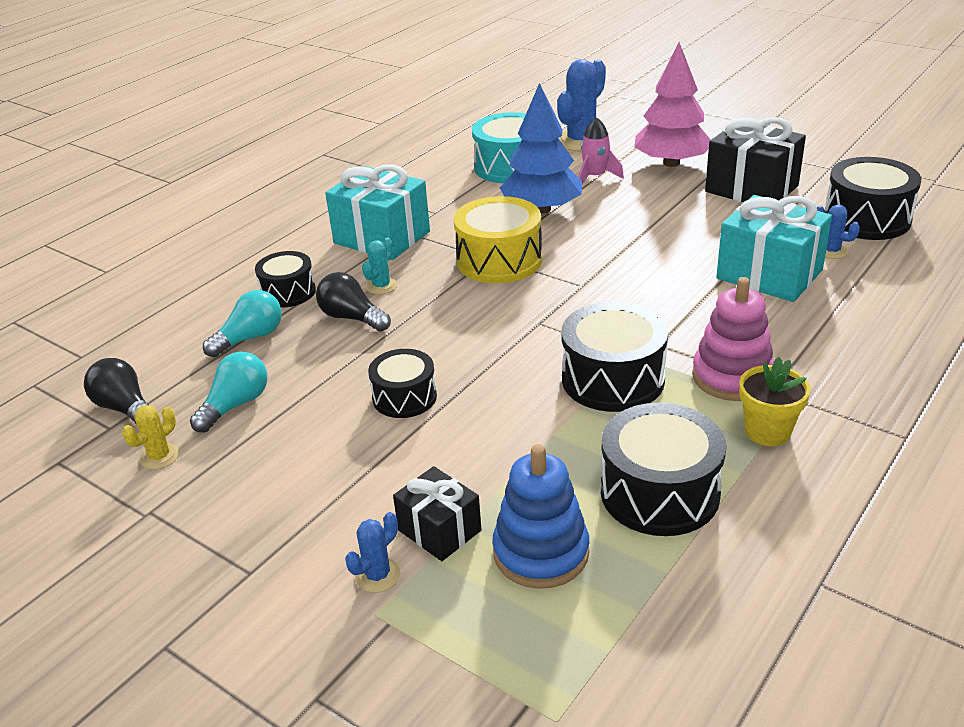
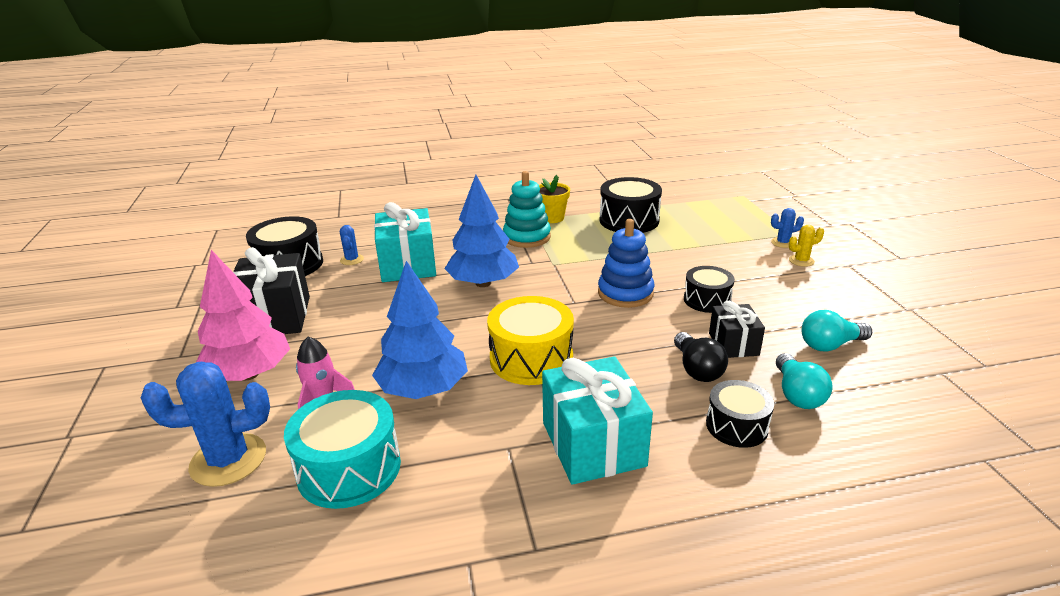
camera: 140 degrees left, 5 degrees down
(125, 408) = (928, 382): black light bulb -> none
(159, 457) = (898, 336): yellow cactus -> yellow cactus (801, 261)
(250, 338) = (797, 394): turquoise light bulb -> turquoise light bulb turned 90 degrees counterclockwise
(381, 286) = (647, 386): turquoise cactus -> none
(439, 530) = (741, 245): black gift -> black gift (733, 344)
(541, 552) = (702, 224): blue stacking toy -> blue stacking toy (625, 293)
(613, 379) = (581, 259): black drum -> none
(658, 296) = (483, 283): none -> blue tree
(732, 377) = (527, 237): pink stacking toy -> turquoise stacking toy

